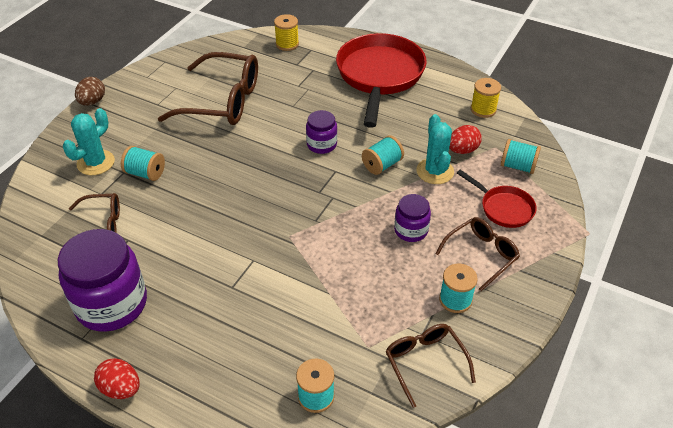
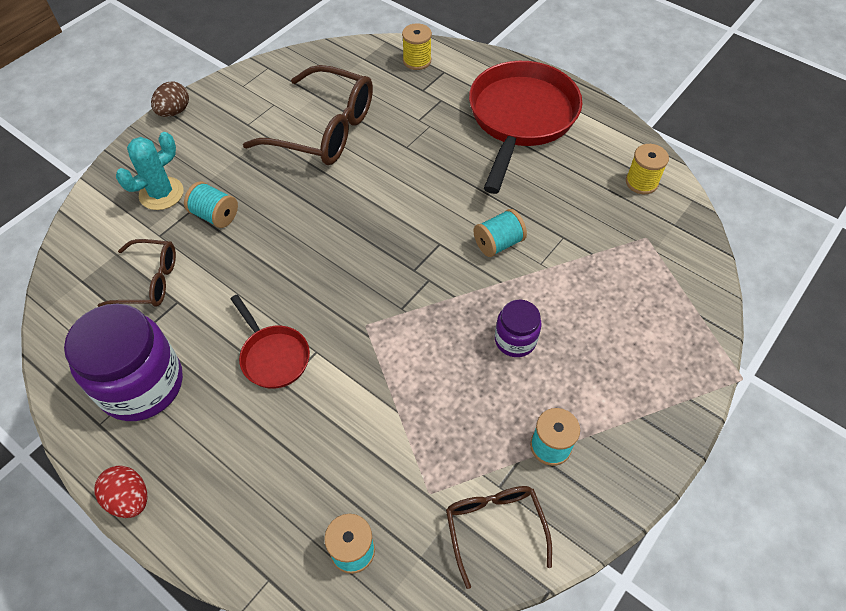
camera: 10 degrees right, 10 degrees up
(321, 144) = (430, 205): purple jar -> none
(435, 171) = (562, 261): turquoise cactus -> none
(462, 150) = (603, 236): red egg -> none
(481, 255) = (597, 388): brown glasses -> none
(503, 208) = (638, 326): red pan -> red pan (273, 356)
(518, 166) = (669, 269): turquoise spool -> none

